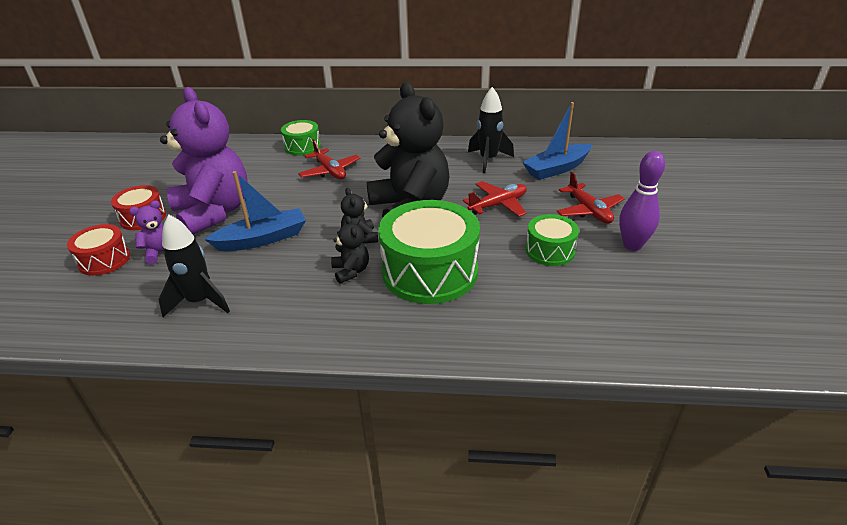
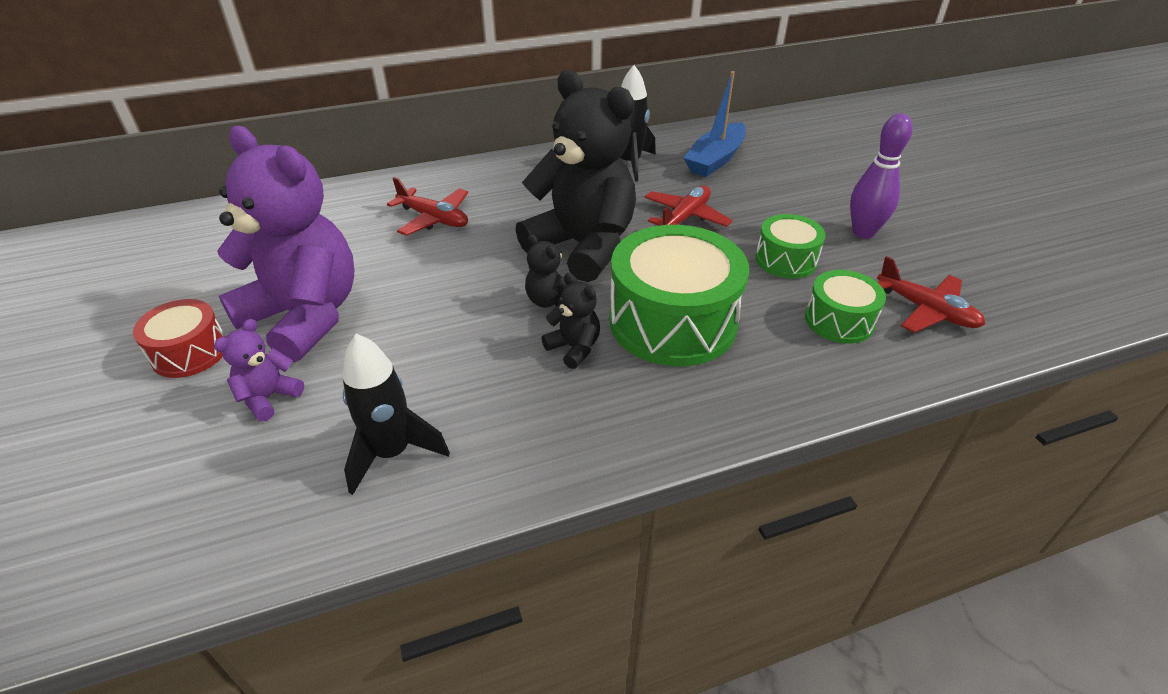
camera: 25 degrees left, 5 degrees up
(104, 260) = (176, 436): red drum -> none
(262, 239) = (413, 336): blue boat -> none
(302, 147) = (365, 192): green drum -> green drum (839, 320)
(588, 211) = (788, 202): red plane -> red plane (926, 310)

